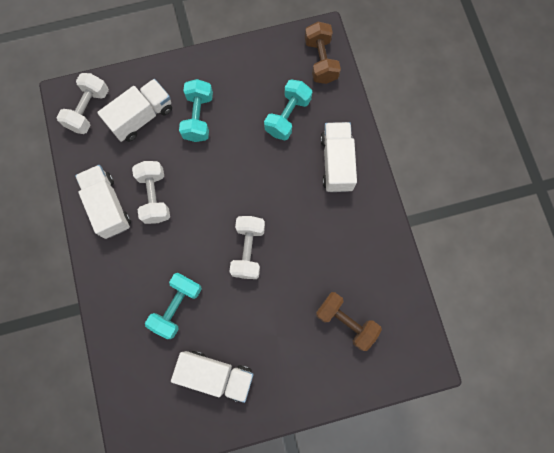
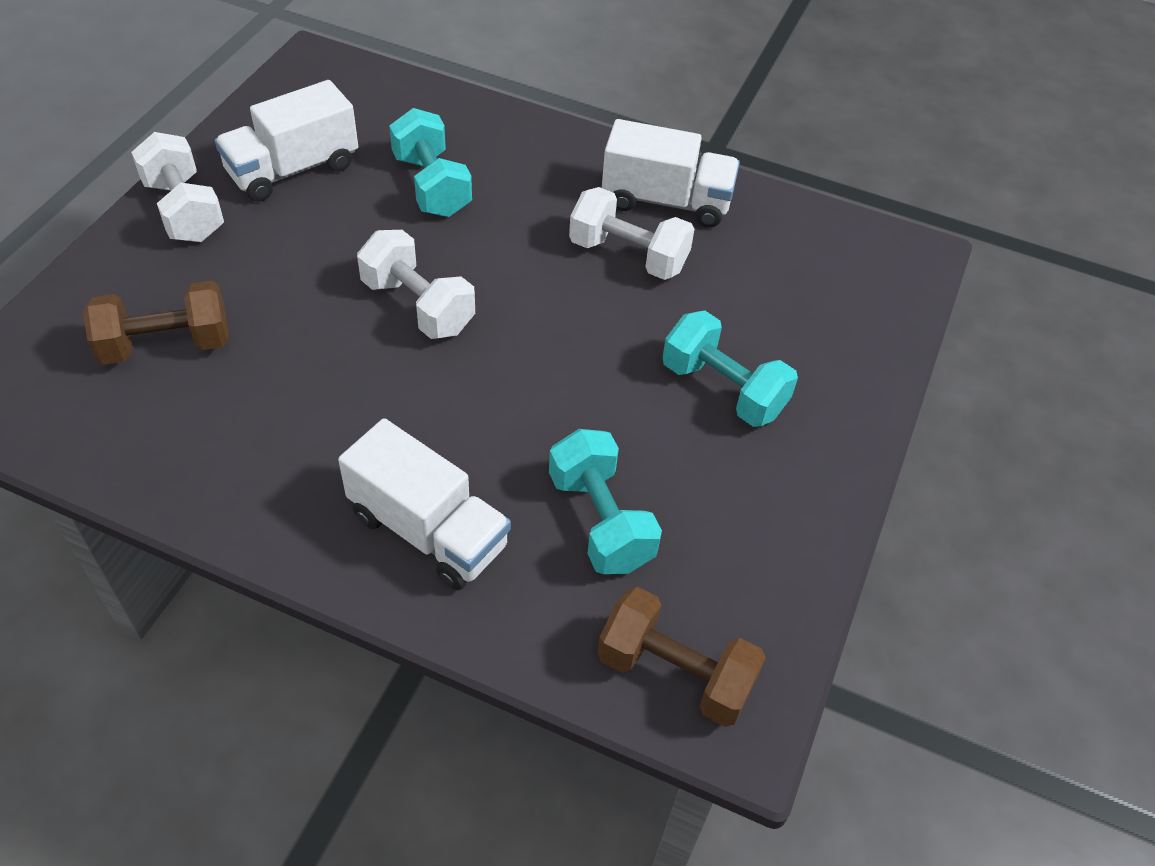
camera: 125 degrees right, 25 degrees down
(88, 110) = (864, 265): white dumbbell -> white dumbbell (185, 210)
(141, 117) = (791, 318): white truck -> none

